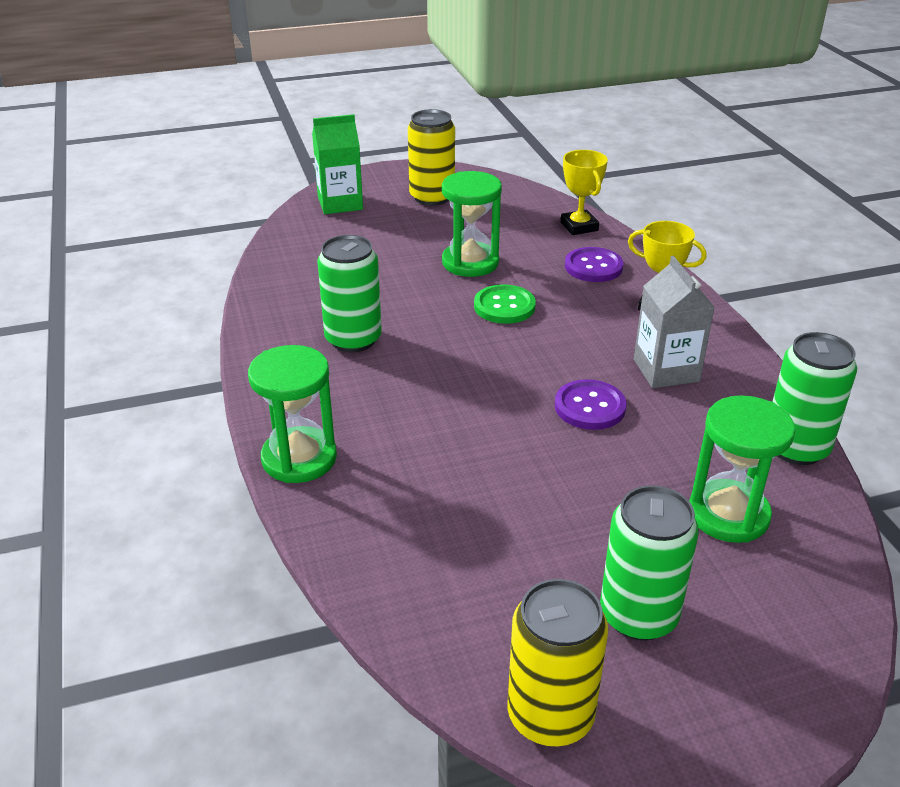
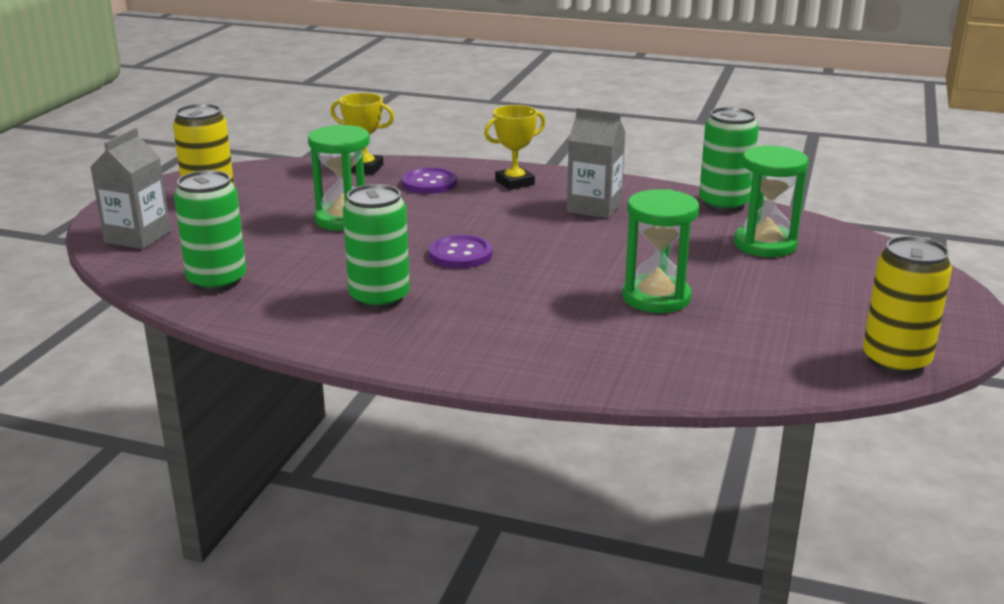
camera: 55 degrees left, 10 degrees down
(299, 458) = (519, 369): green hourglass -> green hourglass (656, 297)
(340, 203) = (137, 237): green carton -> grey carton
(504, 306) = (430, 228): green button -> none
(589, 407) = (601, 244): purple button -> purple button (460, 254)
(638, 615) = (830, 303): green can -> green can (217, 281)

